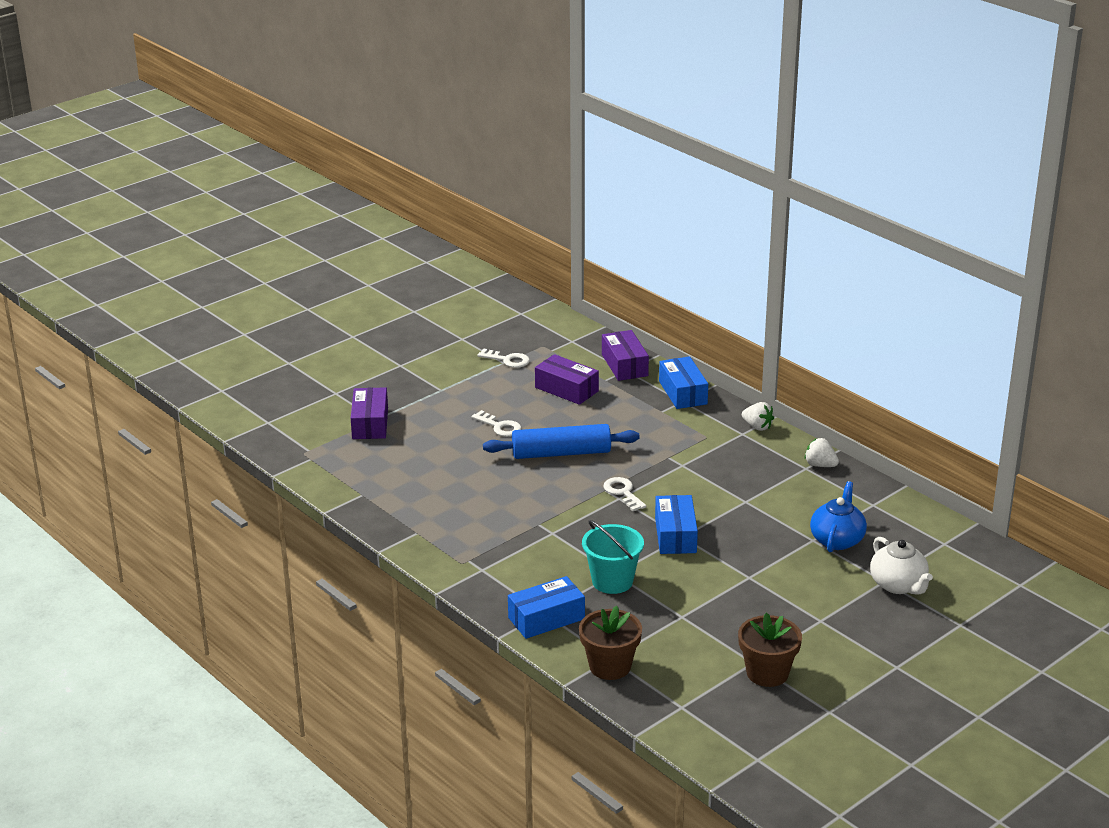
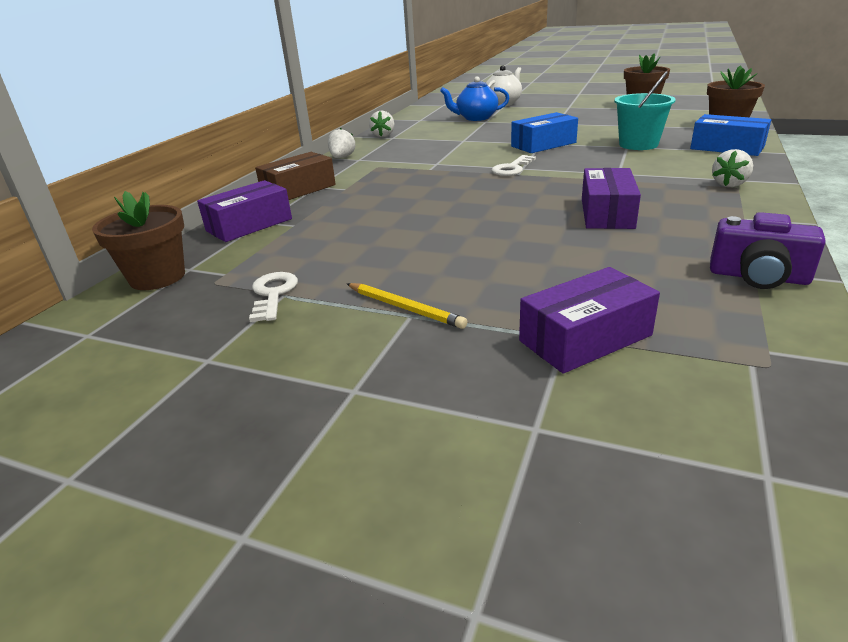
camera: 115 degrees left, 0 degrees up
(356, 492) = (758, 277): none -> purple camera
(449, 390) = (405, 308): none -> yellow pencil
(470, 563) = (729, 184): none -> white strawberry
(500, 426) = (466, 245): white key -> none
(561, 453) = (481, 203): blue rolling pin -> none
(566, 389) = (334, 236): purple box -> purple box (607, 213)
(570, 331) = (157, 277): none -> brown flower pot
(683, 392) = (298, 190): blue box -> brown box

